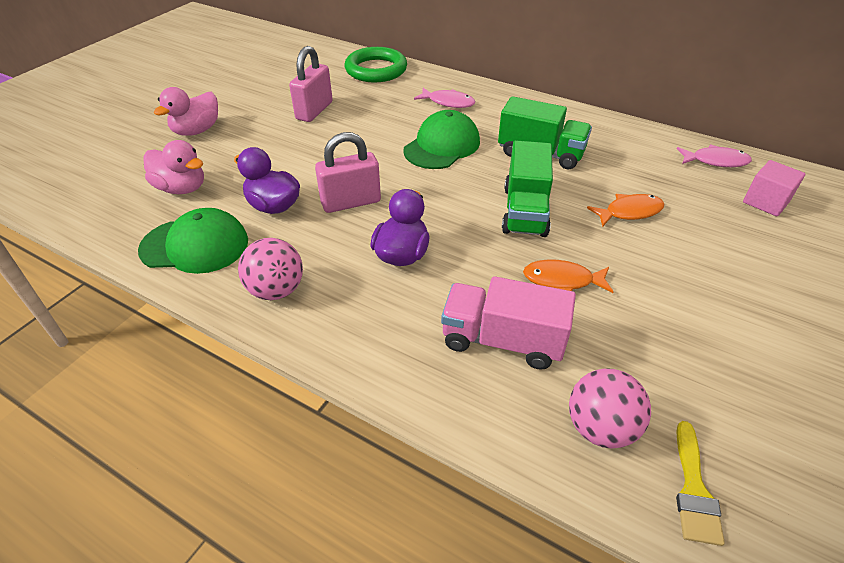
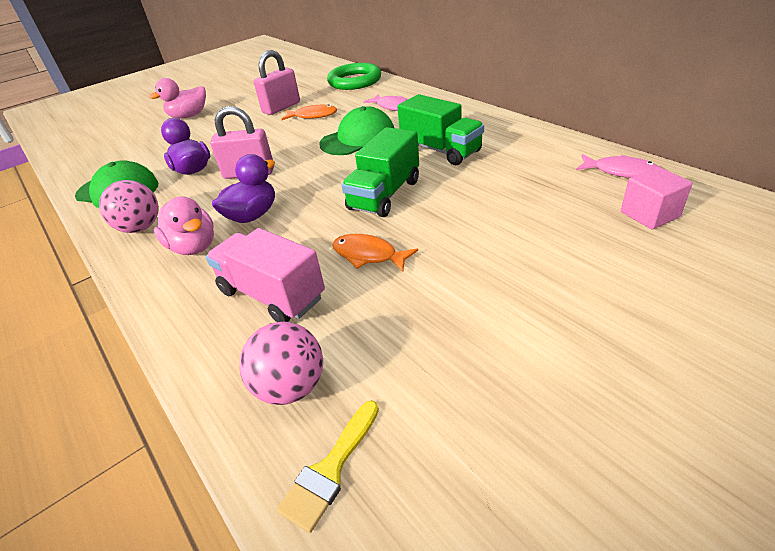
camera: 25 degrees right, 5 degrees down
(182, 188) = (145, 152): pink duck -> pink duck (194, 247)
(629, 212) = (485, 207): orange fish -> orange fish (313, 116)

